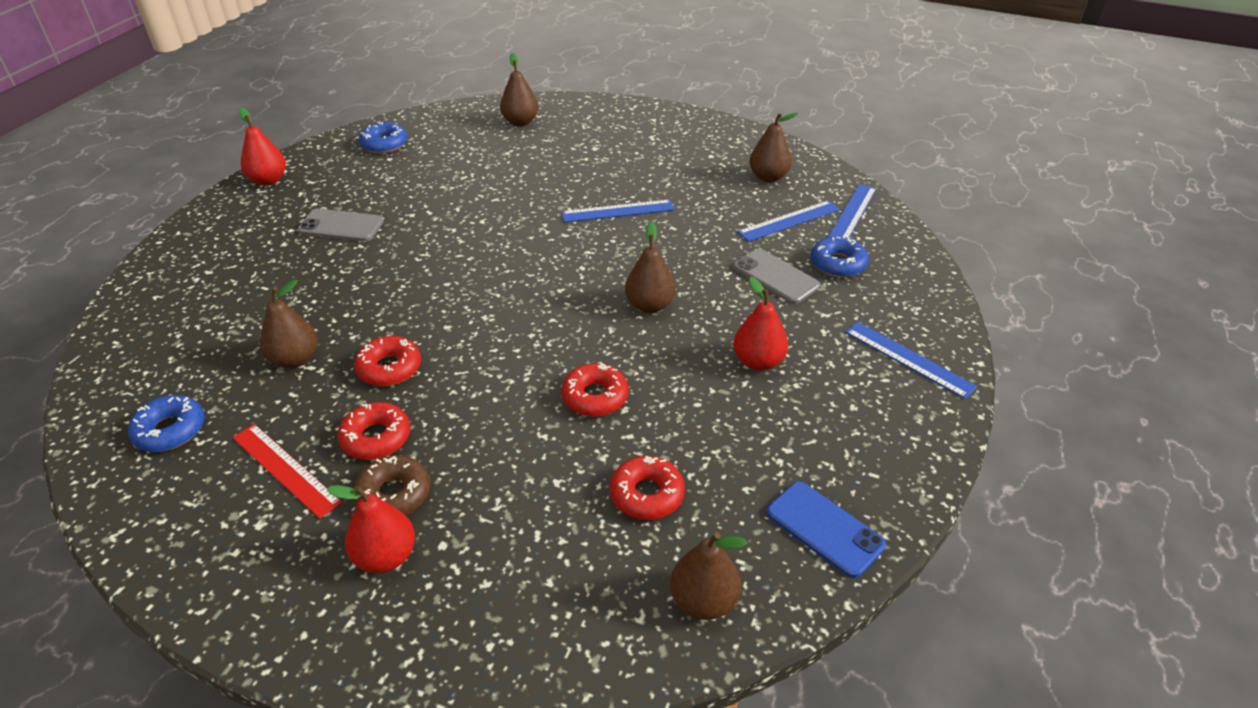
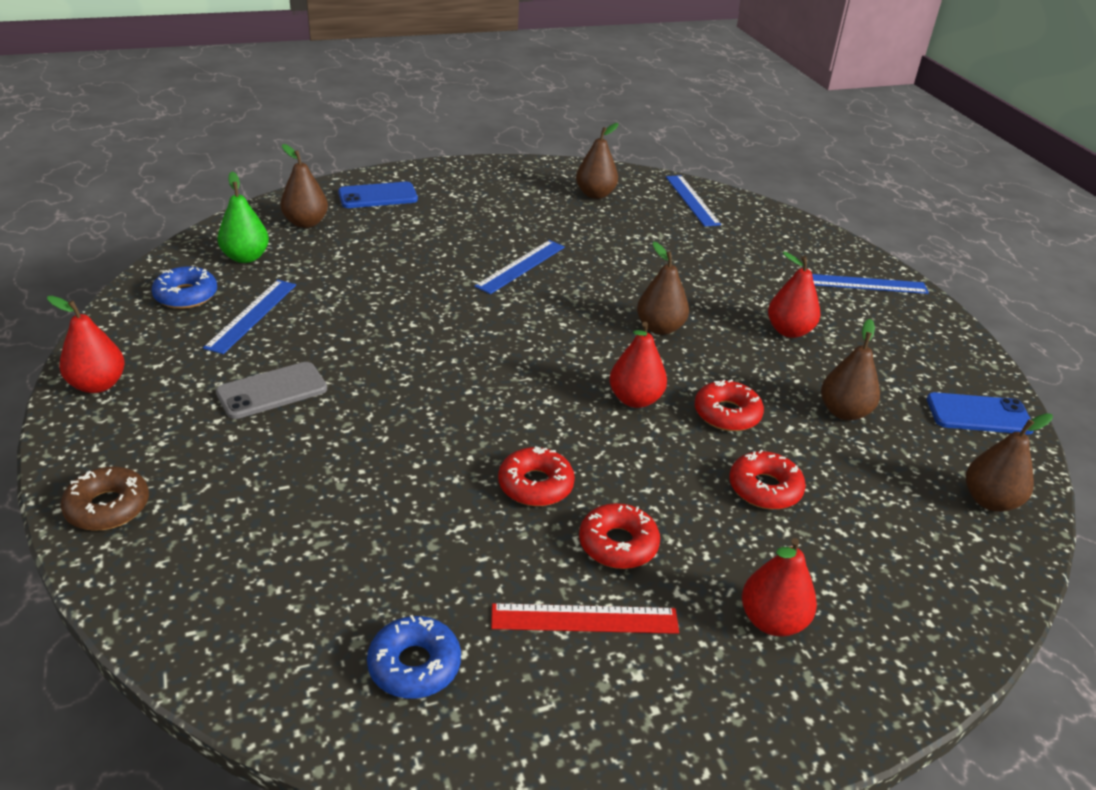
camera: 45 degrees left, 5 degrees down
(295, 359) = (433, 529): brown pear -> brown pear (844, 412)
(394, 494) = (703, 575): brown donut -> brown donut (108, 507)
(451, 132) = (246, 257): none -> green pear
(544, 348) = (635, 399): none -> red pear
(596, 119) = (378, 196): none -> blue phone
(647, 494) = (861, 458): red donut -> red donut (764, 488)
(775, 276) = (711, 266): grey phone -> none
(789, 221) = (659, 222): blue ruler -> blue ruler (251, 315)
(838, 264) = (735, 239): blue donut -> none

